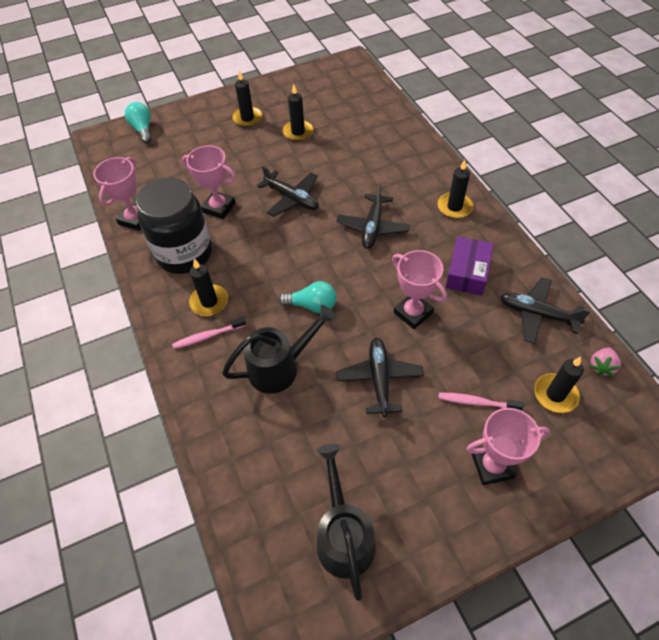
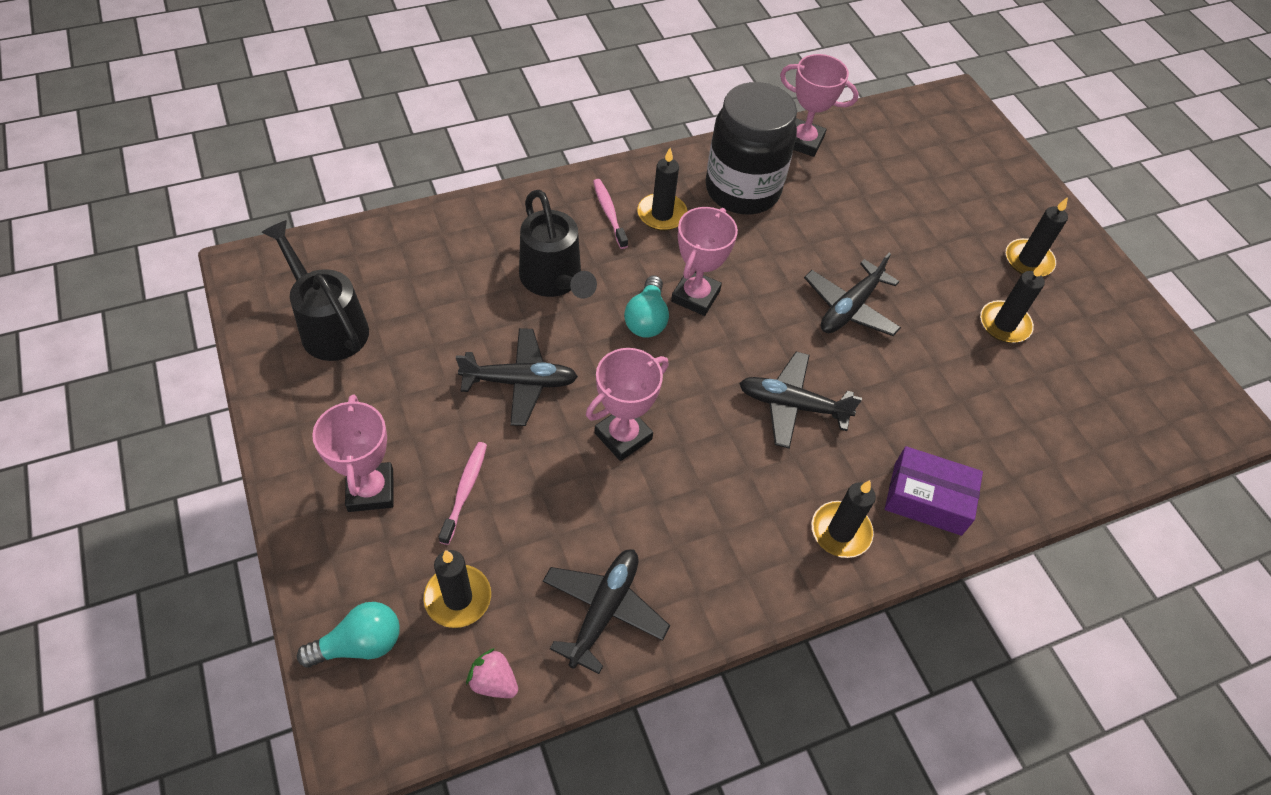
camera: 85 degrees right, 0 degrees up
(143, 129) = (982, 142): turquoise light bulb -> turquoise light bulb (360, 644)
(219, 207) = (827, 224): pink trophy -> pink trophy (695, 296)
(343, 535) = (329, 325): black watering can -> black watering can turned 120 degrees counterclockwise
(467, 272) = (695, 523): purple box -> purple box (927, 499)

